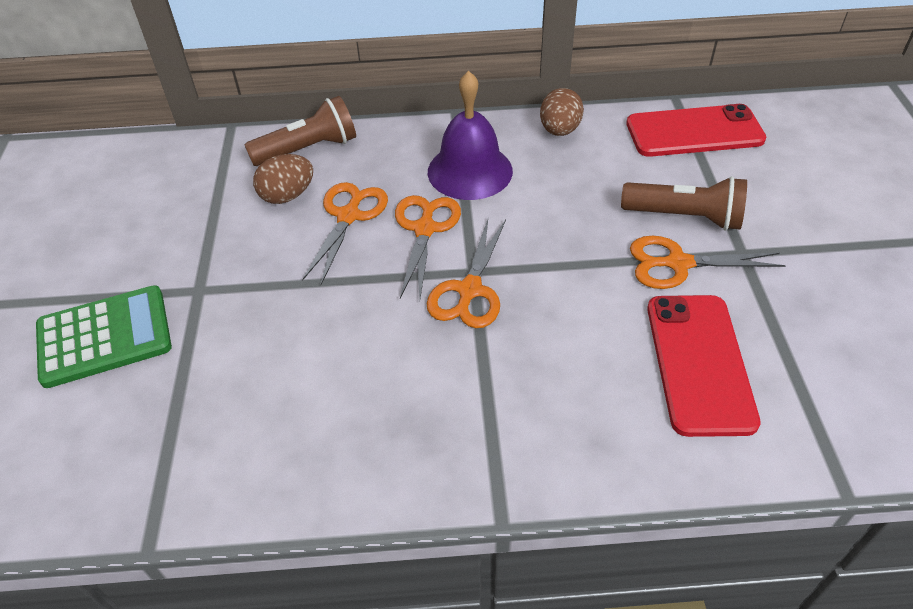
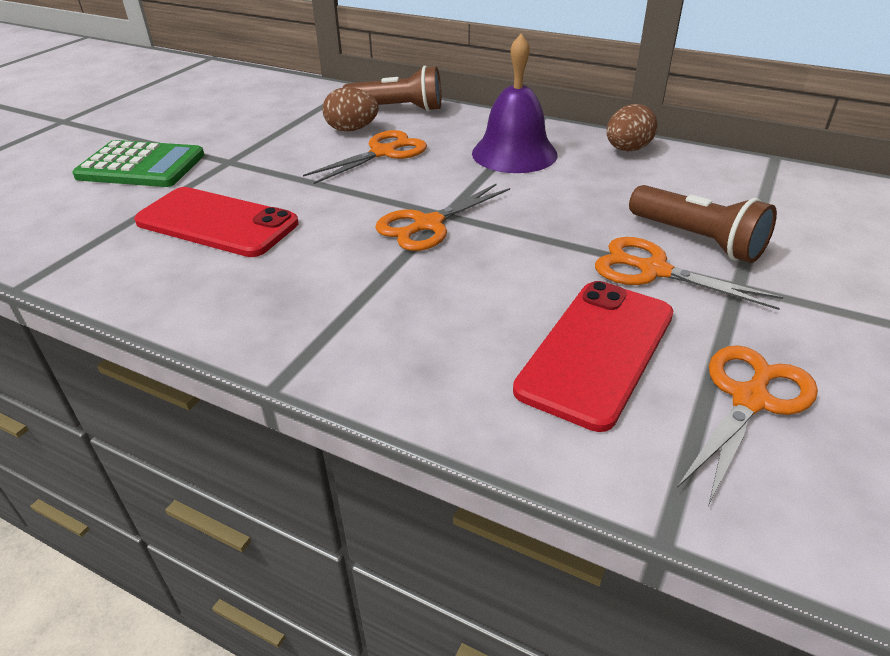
camera: 30 degrees right, 10 degrees down
(425, 229) = (435, 177): orange scissors -> orange scissors (750, 399)
(694, 132) = (772, 184): red phone -> red phone (217, 223)

